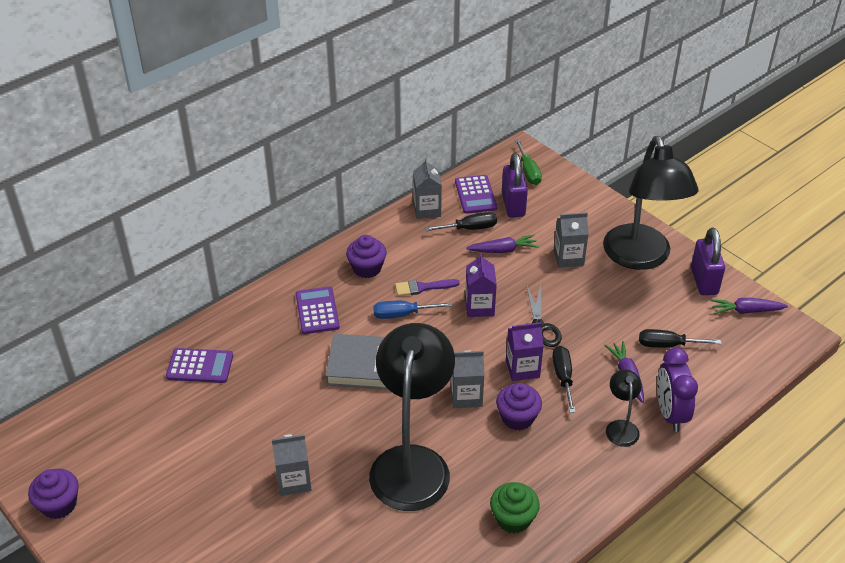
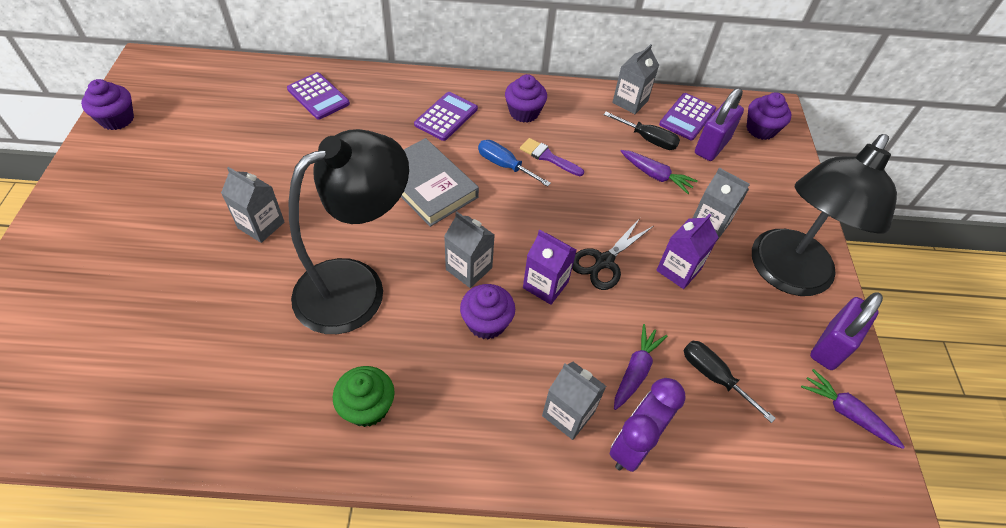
camera: 40 degrees right, 10 degrees up
(479, 307) = (575, 206): purple carton -> purple carton (678, 270)
(528, 172) = (760, 129): green screwdriver -> purple cupcake
(563, 377) = (572, 322): black screwdriver -> none
(621, 427) = (568, 414): black lamp -> grey carton

